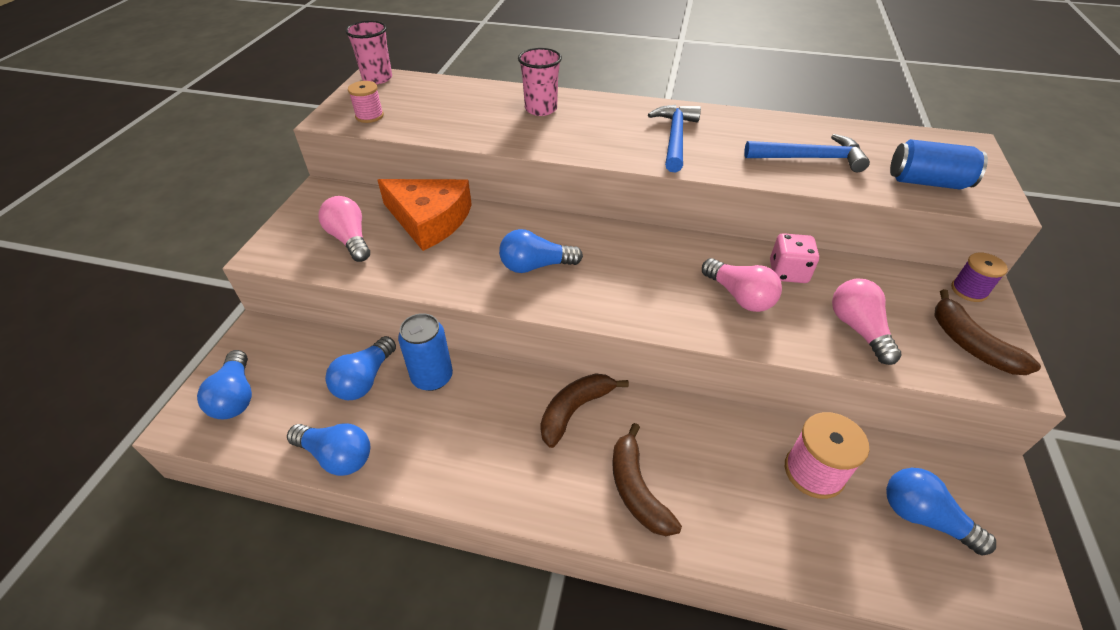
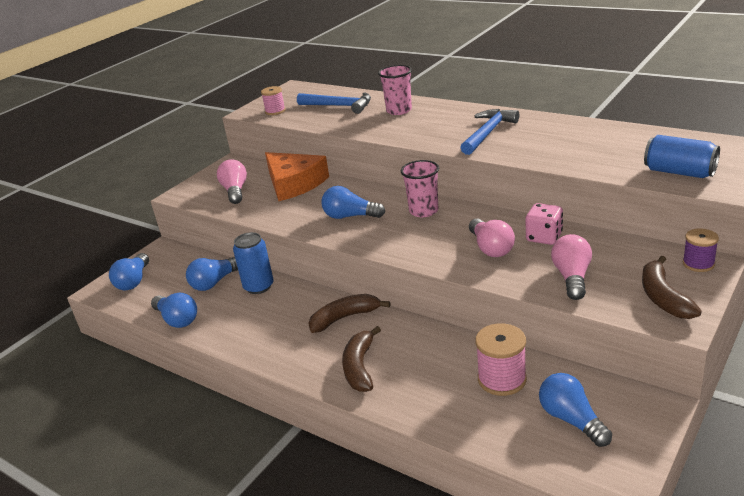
camera: 25 degrees right, 15 degrees down
(377, 78) = (295, 88): pink cup -> pink cup (423, 211)
(809, 158) = (589, 151): blue hammer -> blue hammer (339, 106)

